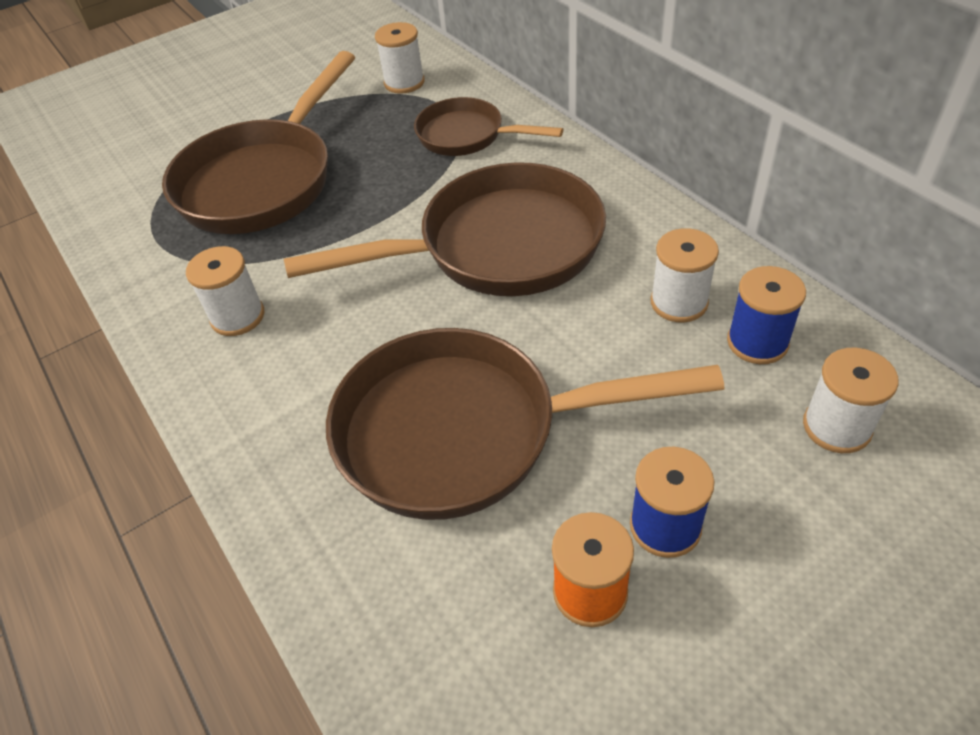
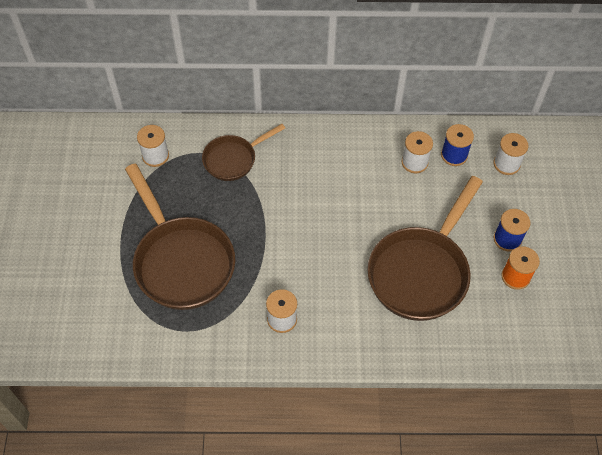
camera: 60 degrees left, 10 degrees up
(497, 247) = (327, 198): brown pan -> none

